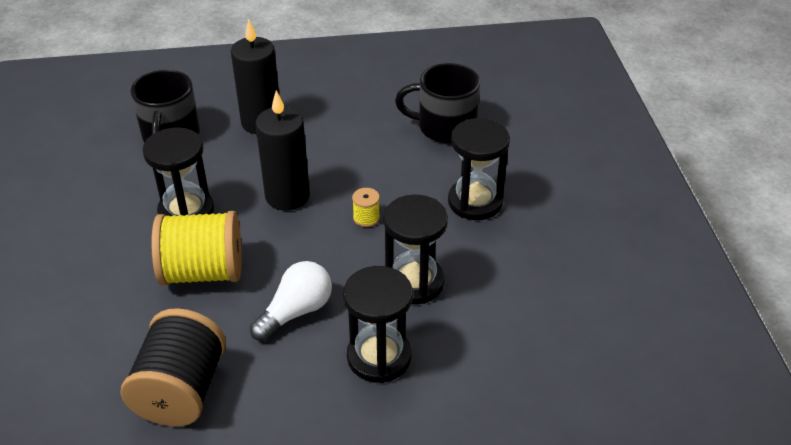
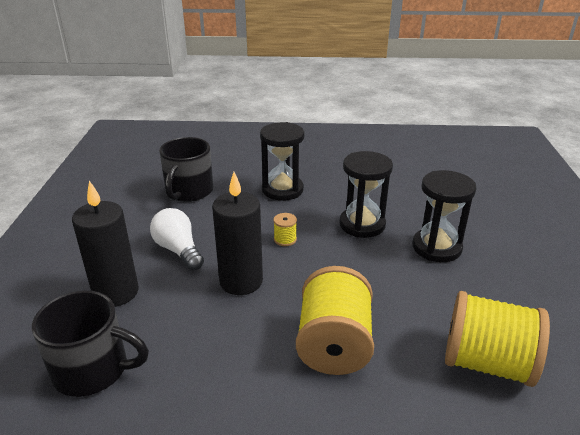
camera: 80 degrees left, 10 degrees down
(181, 391) = (487, 363): black spool -> yellow spool
(186, 211) = (238, 356): black hourglass -> none
(296, 312) = (390, 285): white light bulb -> white light bulb (178, 250)

